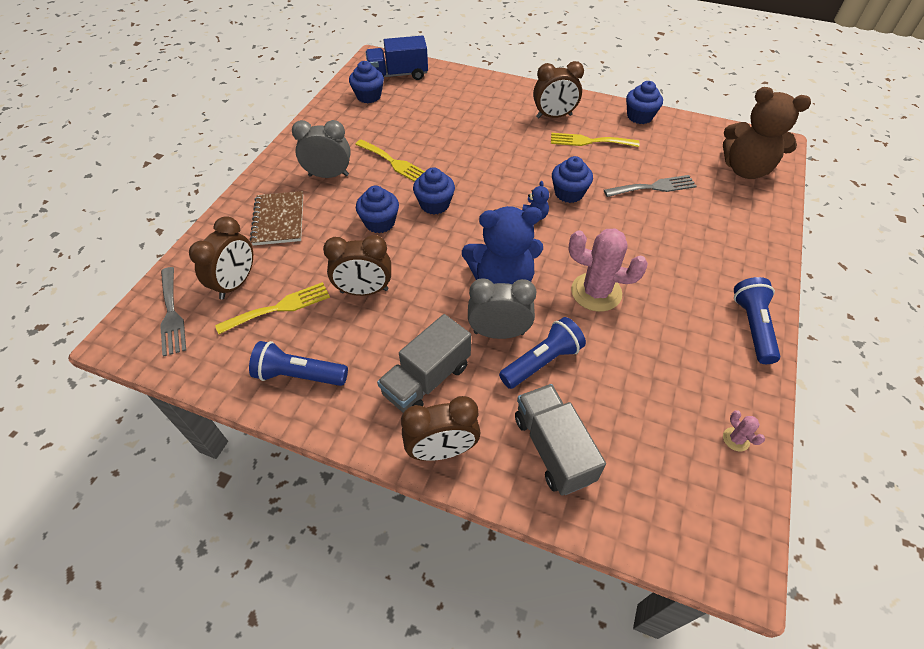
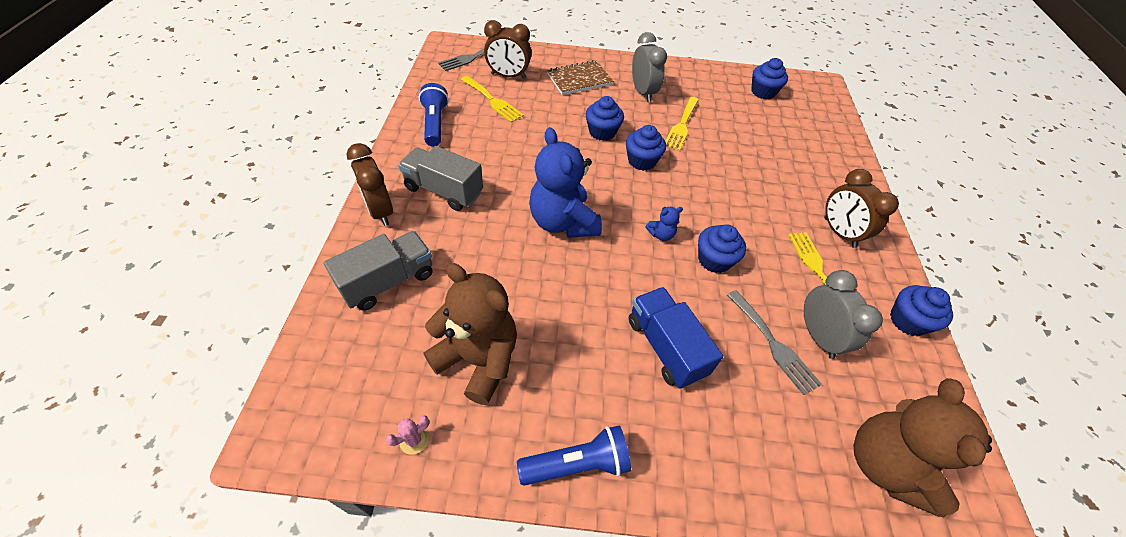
camera: 70 degrees right, 0 degrees up
(364, 291) = (523, 139): brown clock -> none
(398, 75) = (811, 103): blue truck -> blue truck (665, 347)
(499, 333) = (503, 228): grey clock -> grey clock (817, 336)
(542, 361) = (478, 263): blue flashlight -> none
(596, 292) = (577, 298): pink cactus -> none
(656, 378) = (478, 359): none -> brown teddy bear

